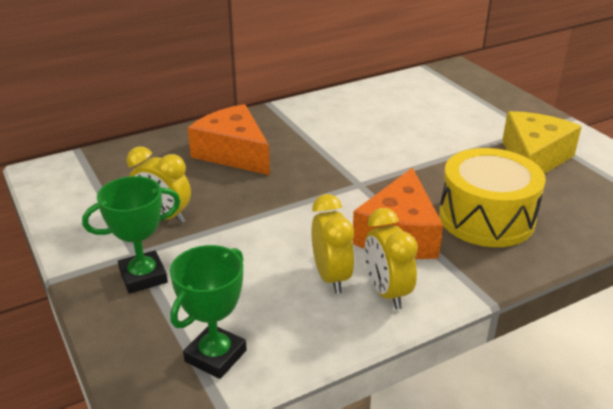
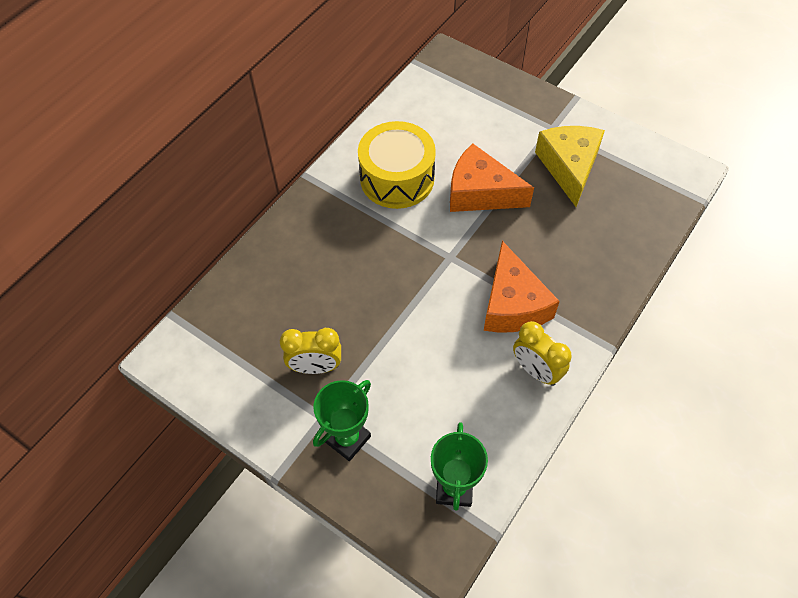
camera: 25 degrees left, 25 degrees up
(233, 153) = (320, 260): orange cheese -> orange cheese (480, 192)
(331, 277) = (488, 373): yellow clock -> none
(486, 218) = (566, 257): yellow drum -> yellow drum (397, 178)

